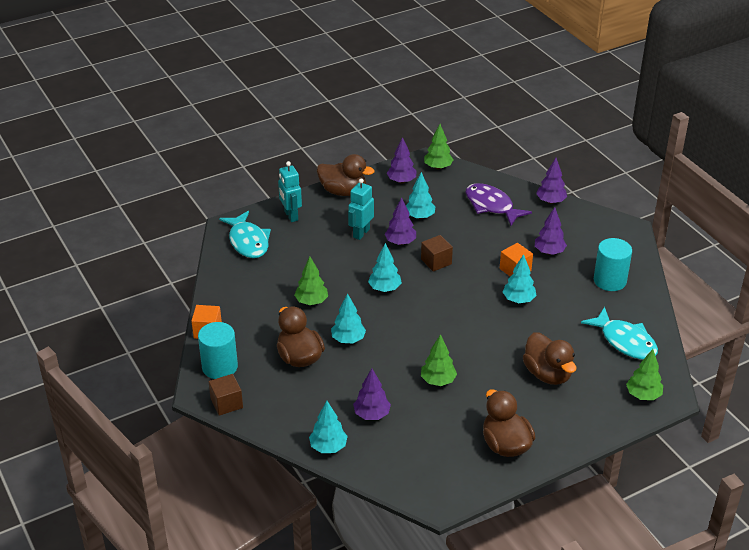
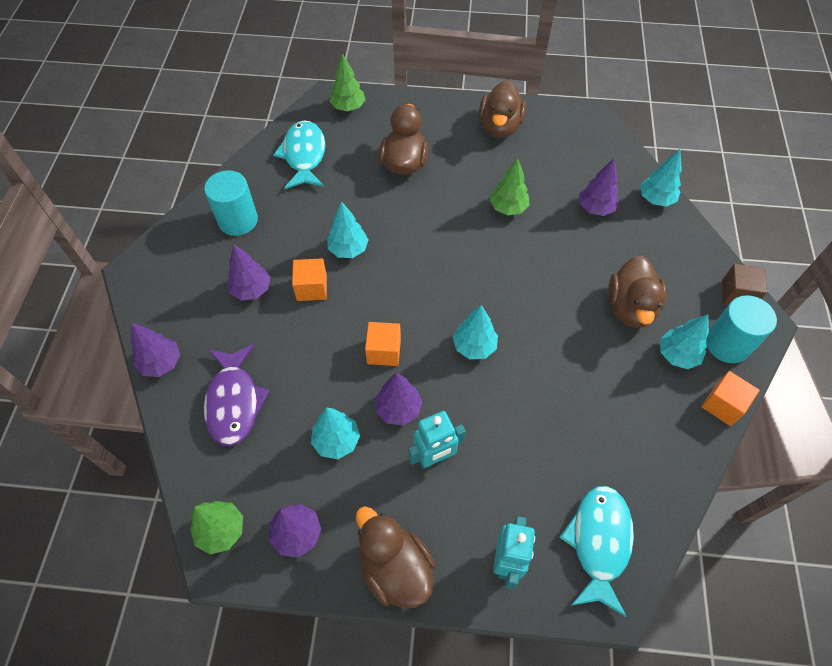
camera: 145 degrees left, 20 degrees up
(311, 302) = (572, 377): green tree -> none
(348, 339) = (563, 301): turquoise tree -> turquoise tree (677, 355)
(436, 261) = (384, 351): brown cube -> orange cube

